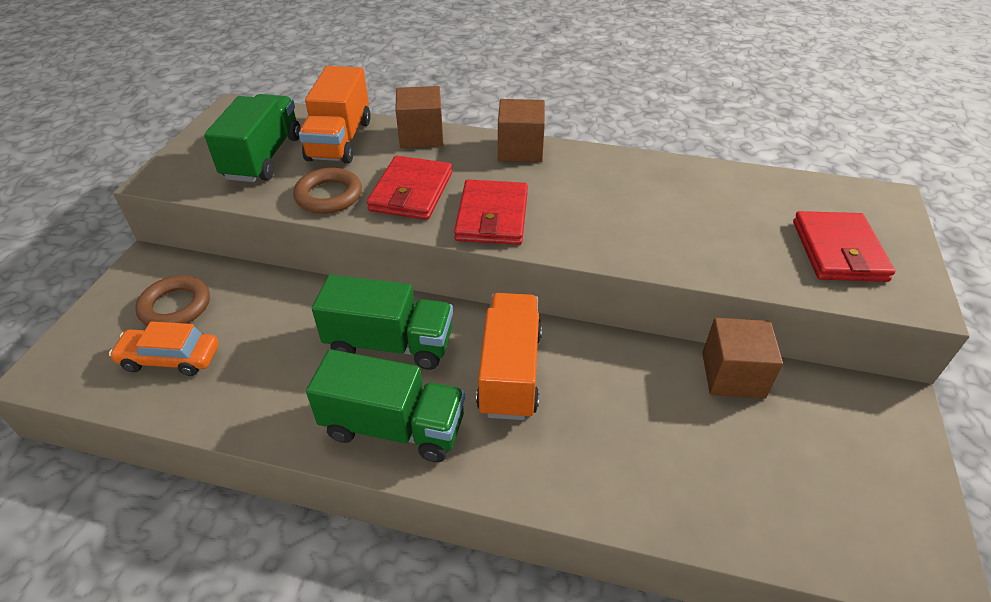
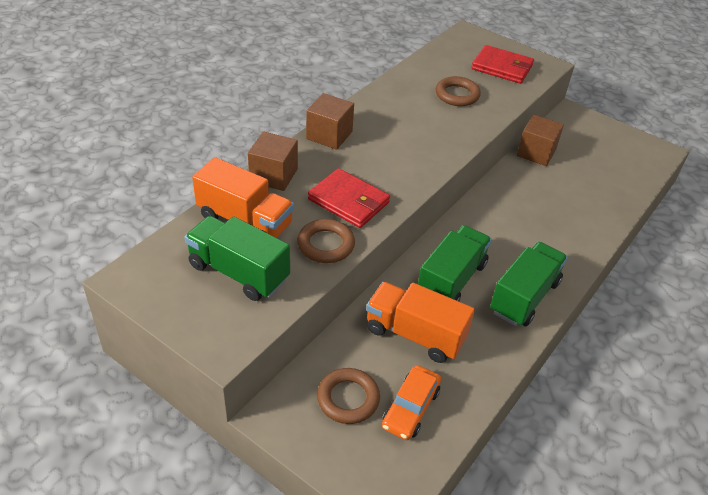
camera: 70 degrees left, 0 degrees up
(492, 216) = (402, 173): red wallet -> none
(510, 372) = (500, 233): orange truck -> orange truck (415, 334)
(710, 223) = (457, 95): none -> brown ring

